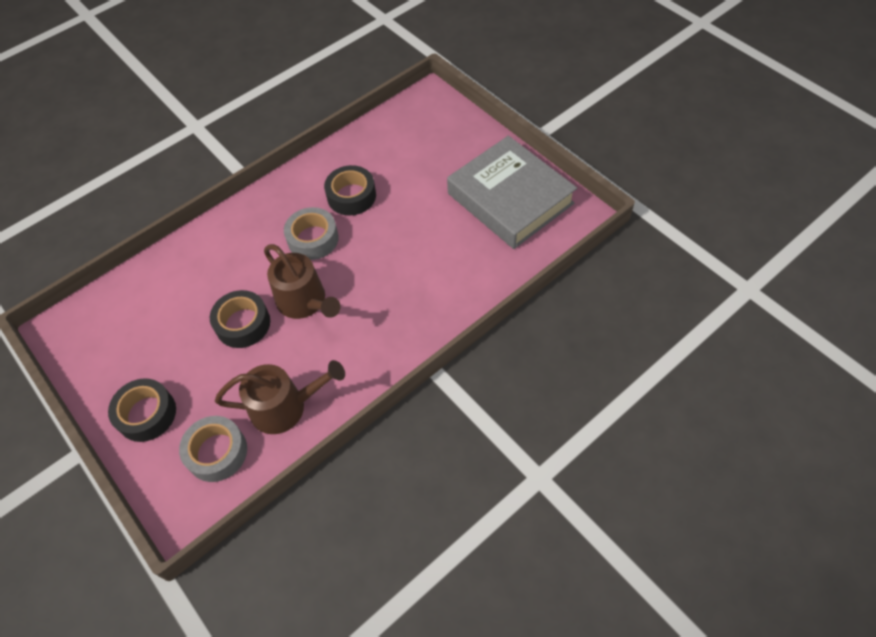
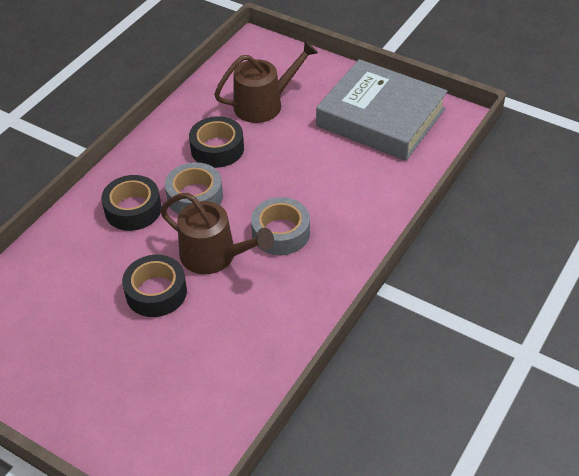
camera: 20 degrees left, 10 degrees down
(146, 414) = (88, 405): black tape -> black tape (133, 209)
(217, 452) = (186, 420): grey tape -> grey tape (281, 233)
(285, 407) = (240, 358): brown watering can -> brown watering can (264, 104)

